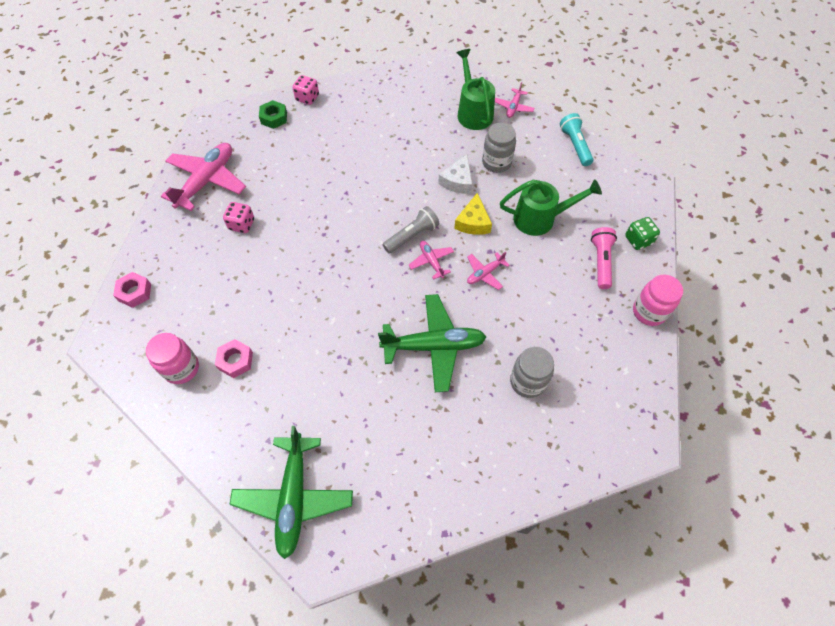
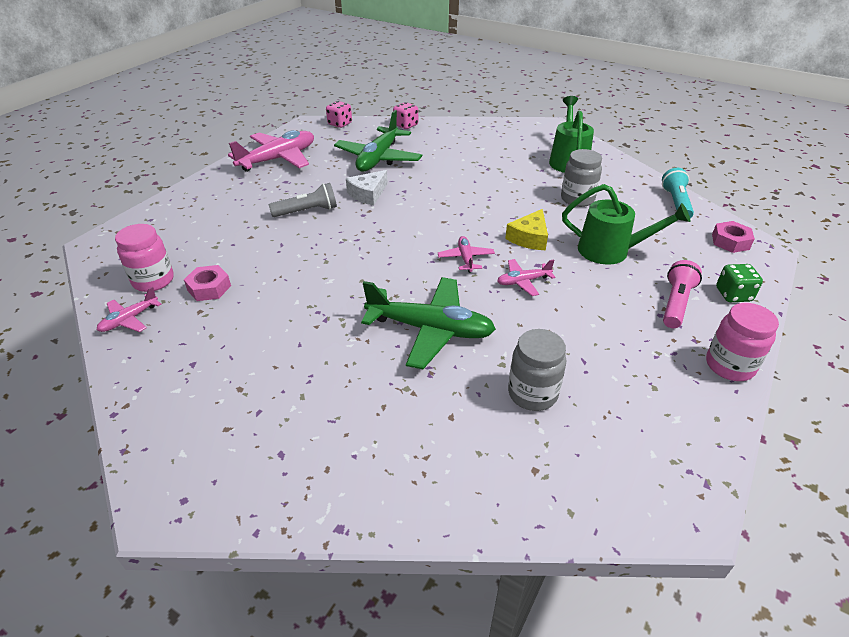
camera: 20 degrees right, 20 degrees down
(135, 292) = (157, 217): pink nut -> pink nut (730, 241)
(242, 224) = (289, 192): pink dice -> pink dice (340, 124)
(274, 118) = (367, 132): green nut -> none
(294, 497) = (181, 426): green plane -> green plane (378, 158)
(412, 236) = (455, 234): grey flashlight -> grey flashlight (307, 211)
(458, 181) = (527, 204): white cheese -> white cheese (368, 194)
(513, 107) = (614, 164): pink plane -> pink plane (129, 319)

